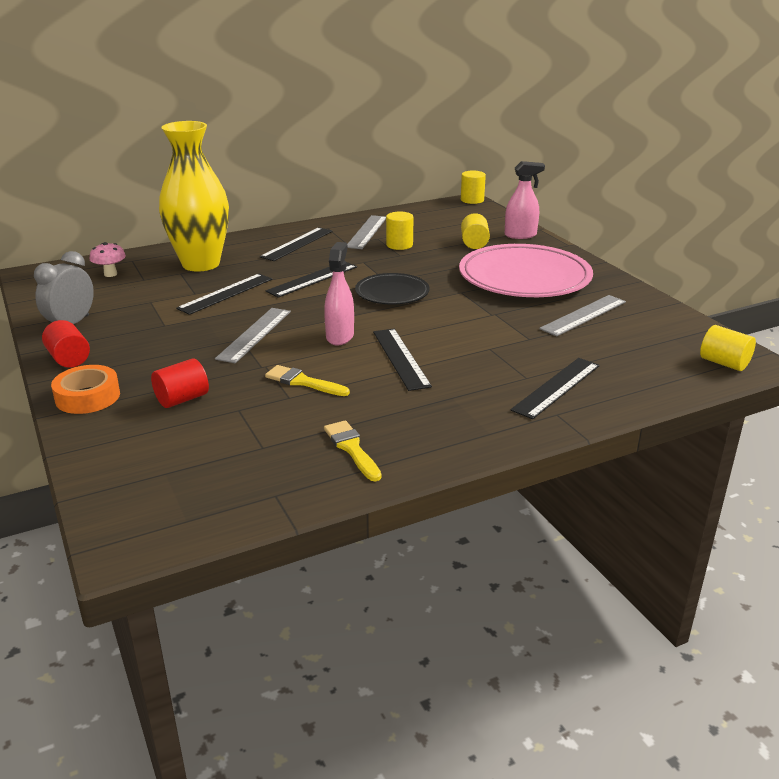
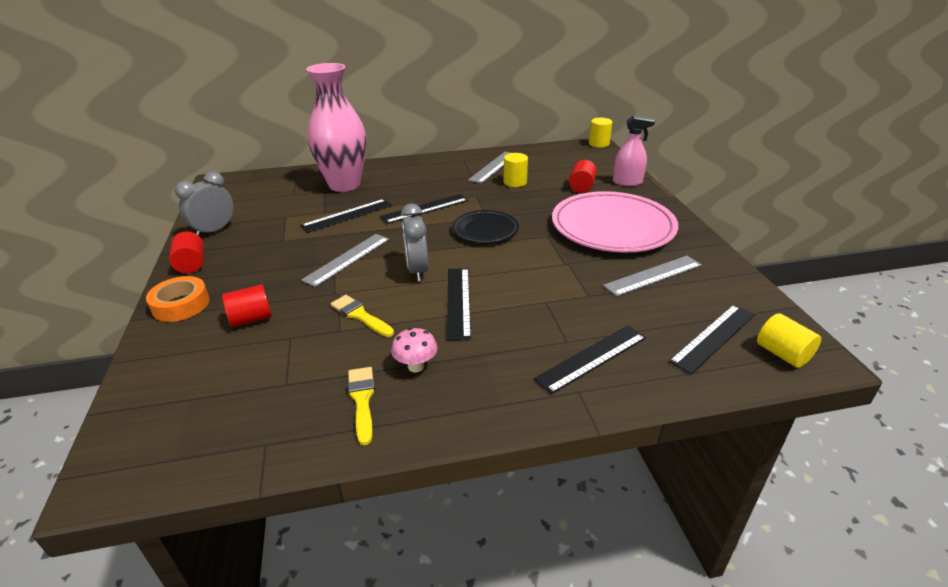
camera: 15 degrees right, 5 degrees up
(110, 274) = (272, 187): pink mushroom -> pink mushroom (416, 366)
(201, 264) = (344, 185): yellow vase -> pink vase
(297, 244) = (430, 173): black ruler -> black ruler (713, 337)
(340, 336) = (417, 270): pink spray bottle -> grey clock
(474, 243) = (581, 187): yellow cylinder -> red cylinder

